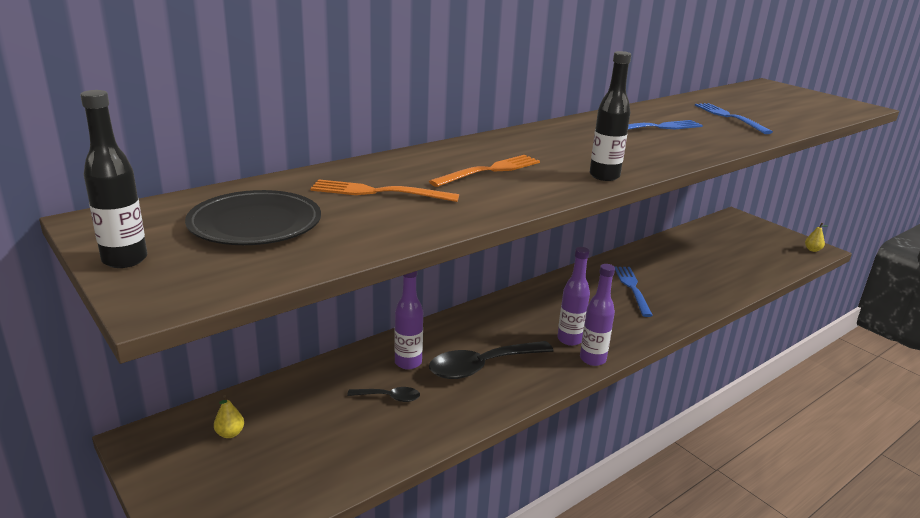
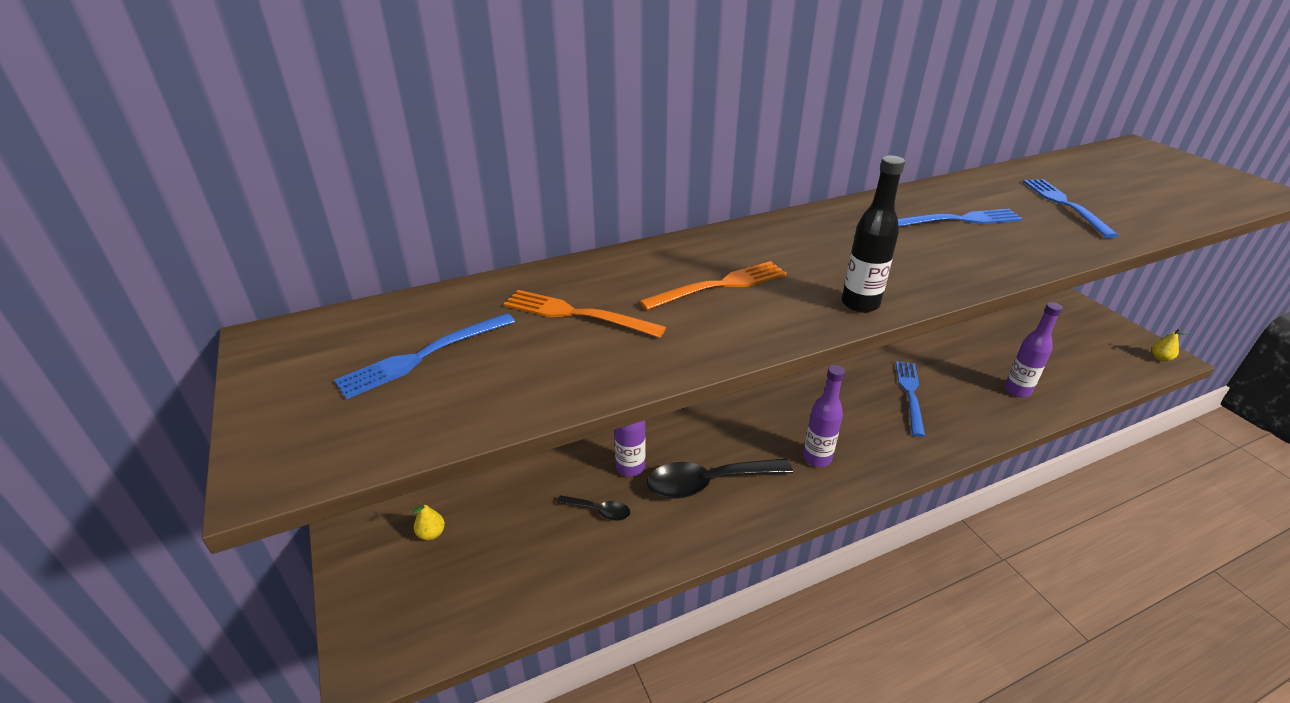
camera: 15 degrees right, 10 degrees up
(125, 260) = (268, 403): black bottle -> none
(255, 224) = (423, 356): black plate -> blue fork
(592, 359) = (836, 489): purple bottle -> purple bottle (1017, 390)

